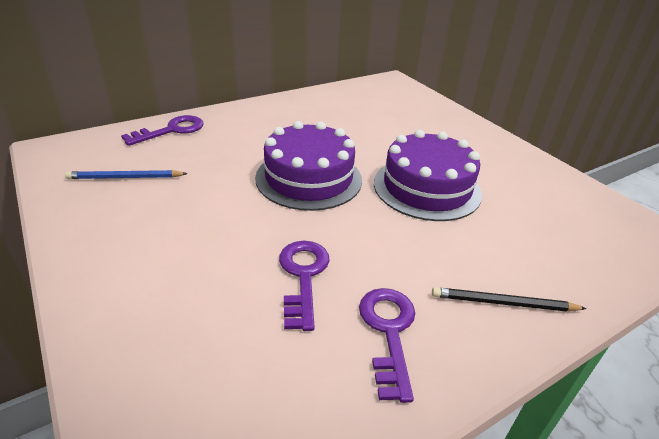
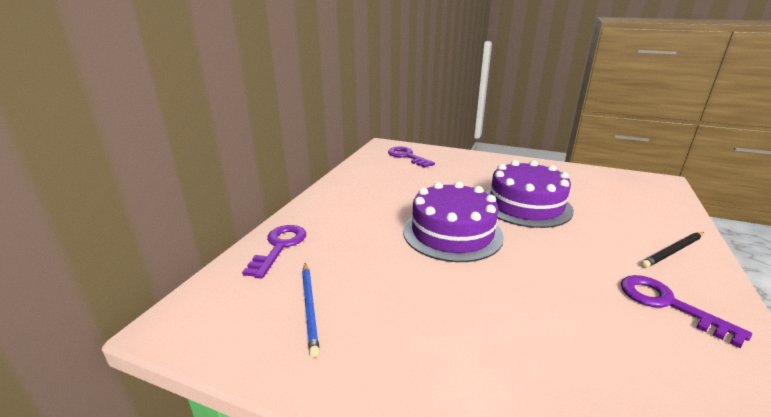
camera: 35 degrees left, 10 degrees down
(125, 178) = (310, 308): blue pencil -> blue pencil turned 60 degrees counterclockwise
(303, 276) = (570, 301): purple key -> purple key (407, 156)

